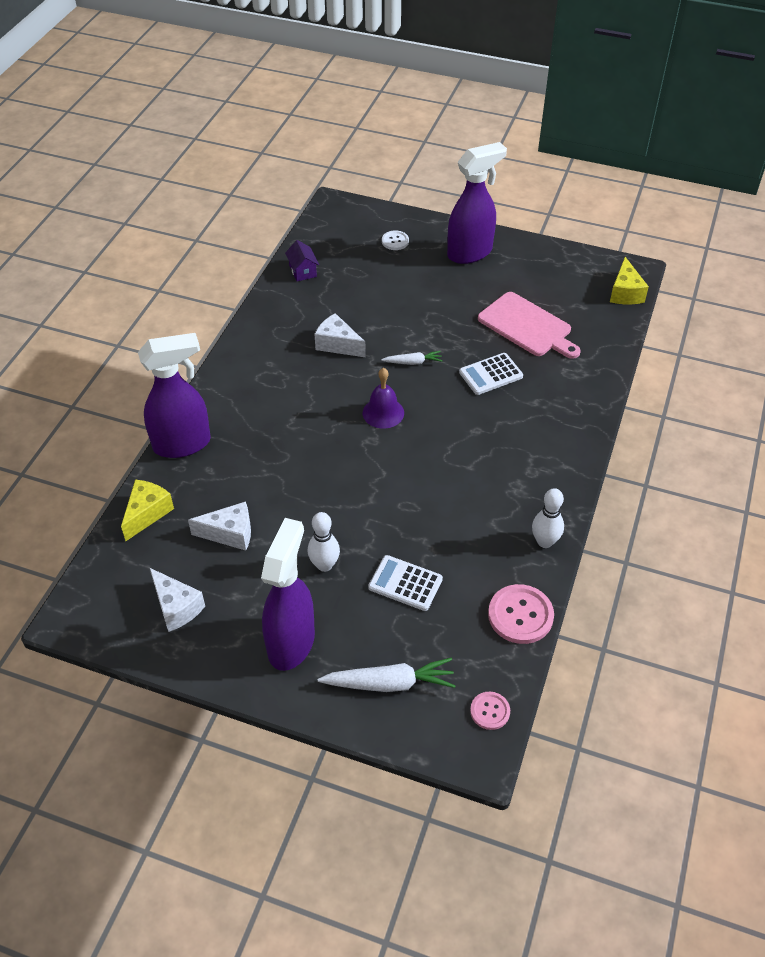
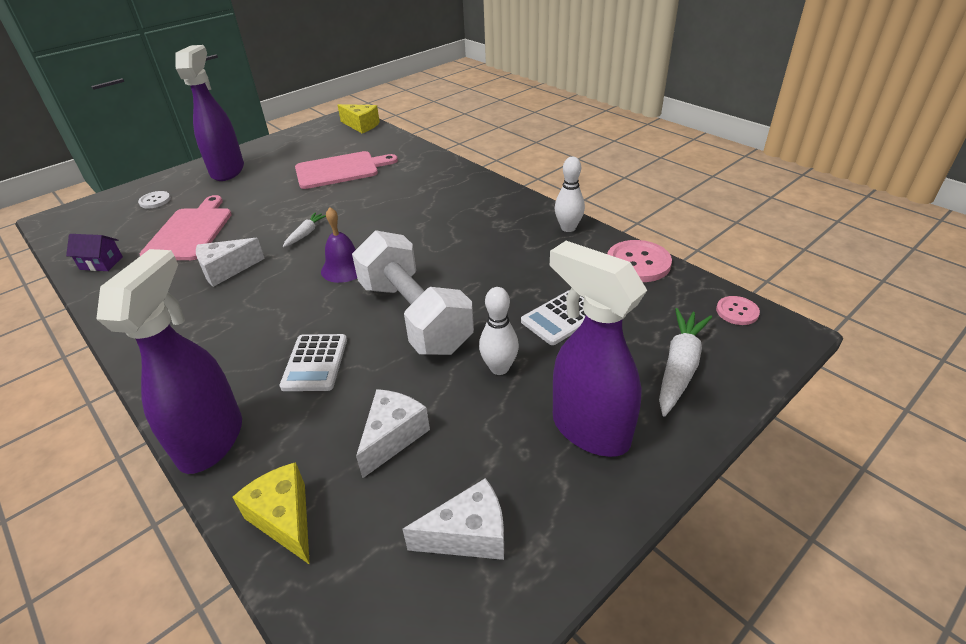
camera: 60 degrees left, 10 degrees down
(352, 487) = (414, 316): none -> white dumbbell
(369, 291) = (190, 232): none -> pink cutting board
(490, 374) = (368, 200): white calculator -> white calculator (315, 363)

